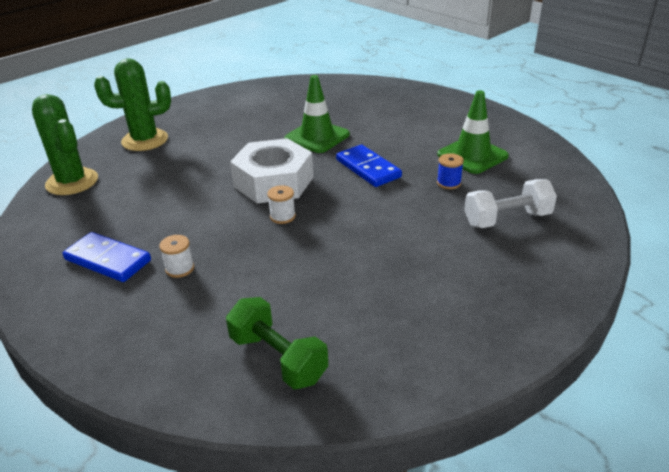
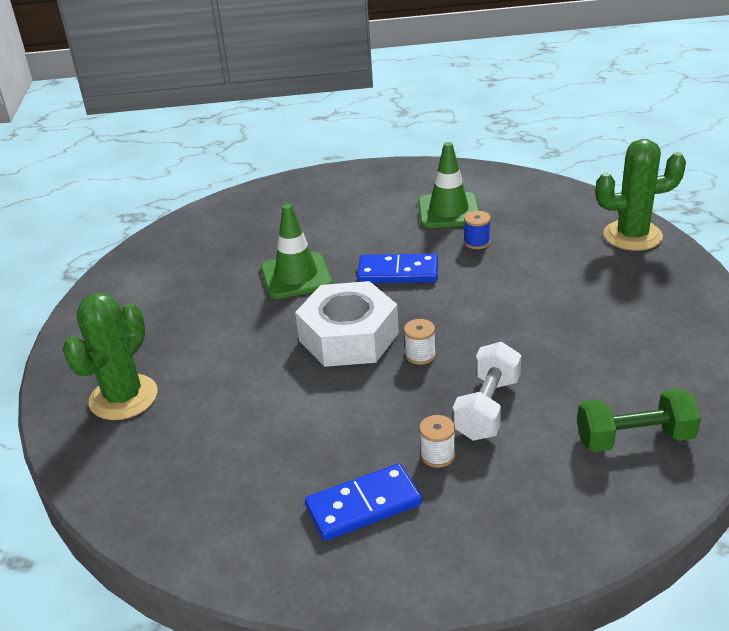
camera: 50 degrees left, 0 degrees up
(72, 182) = (145, 490): green cactus -> green cactus (632, 236)
(507, 219) = (562, 241): white dumbbell -> white dumbbell (487, 408)

